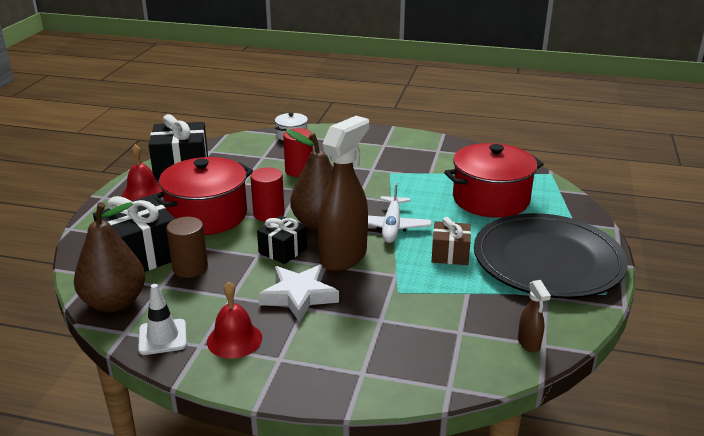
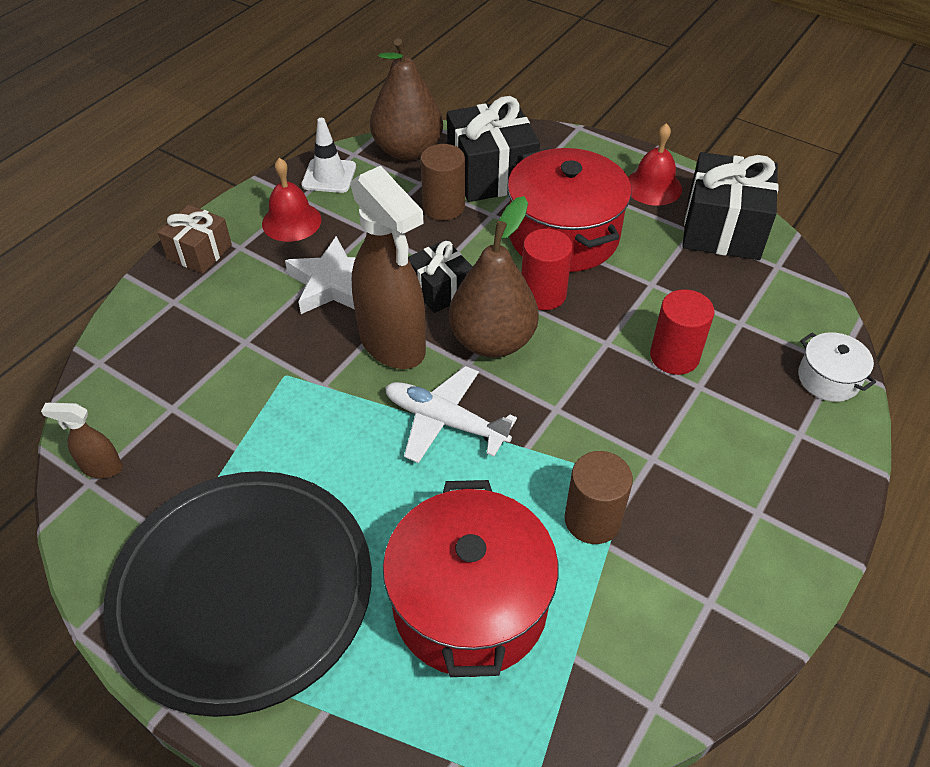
camera: 110 degrees right, 20 degrees up
(420, 178) = (592, 520): none -> brown cylinder
(450, 254) = (334, 465): brown gift -> brown gift (199, 252)

